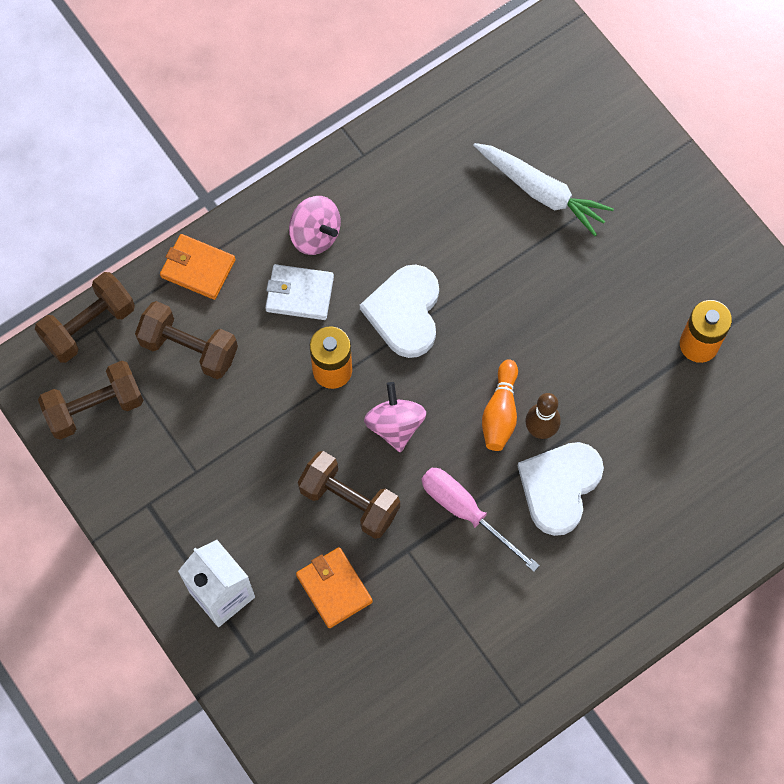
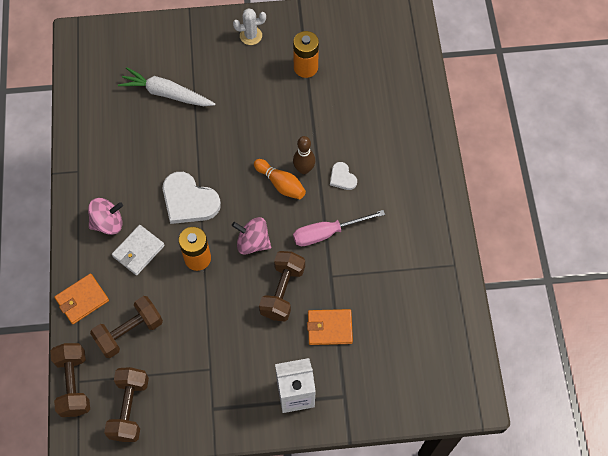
camera: 60 degrees left, 5 degrees down
(349, 501) = (282, 291): brown dumbbell -> brown dumbbell turned 45 degrees counterclockwise
(541, 192) = (166, 93): white carrot -> white carrot turned 135 degrees counterclockwise
(559, 487) = (342, 177): white heart -> white heart, size x0.51
(701, 244) = (251, 36): none -> white cactus

